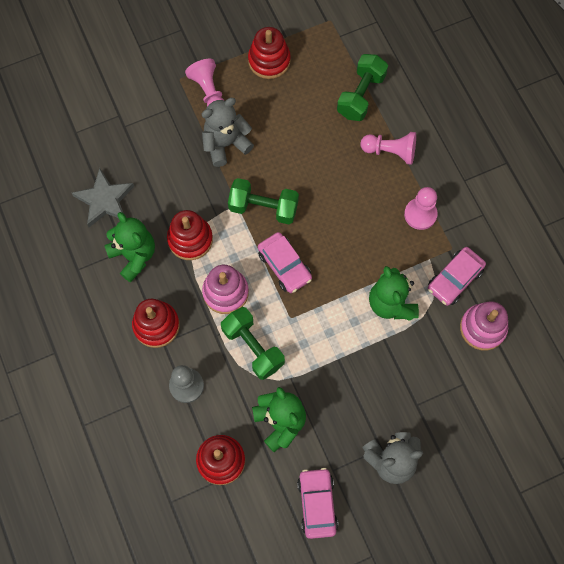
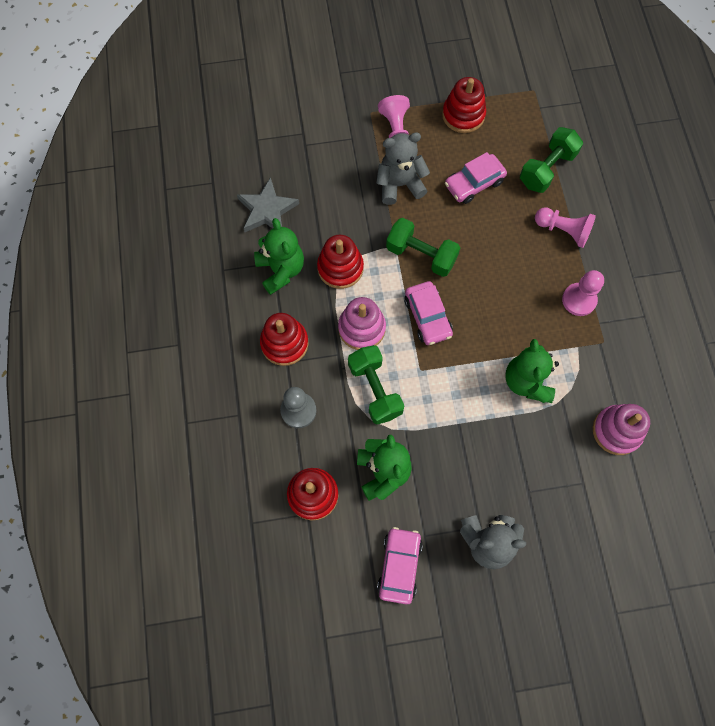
camera: 15 degrees right, 0 degrees up
(454, 279) = (599, 374): pink car -> pink car (474, 183)

